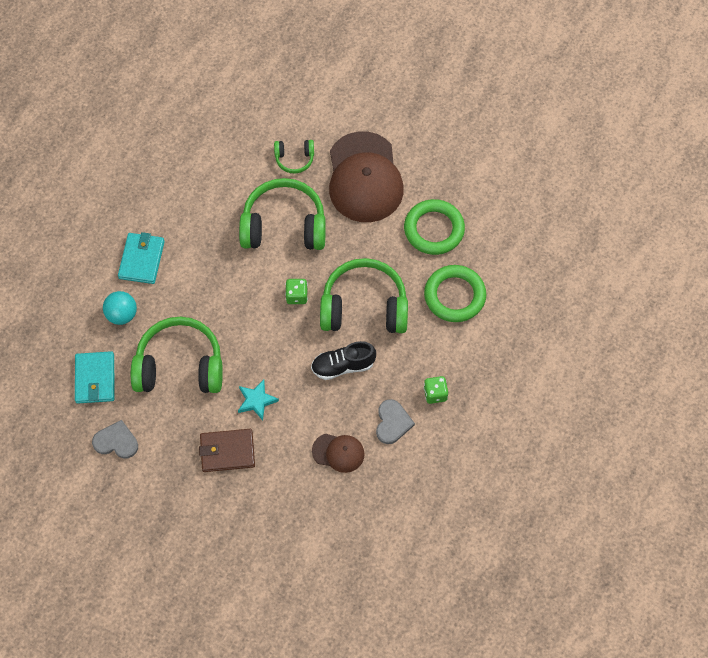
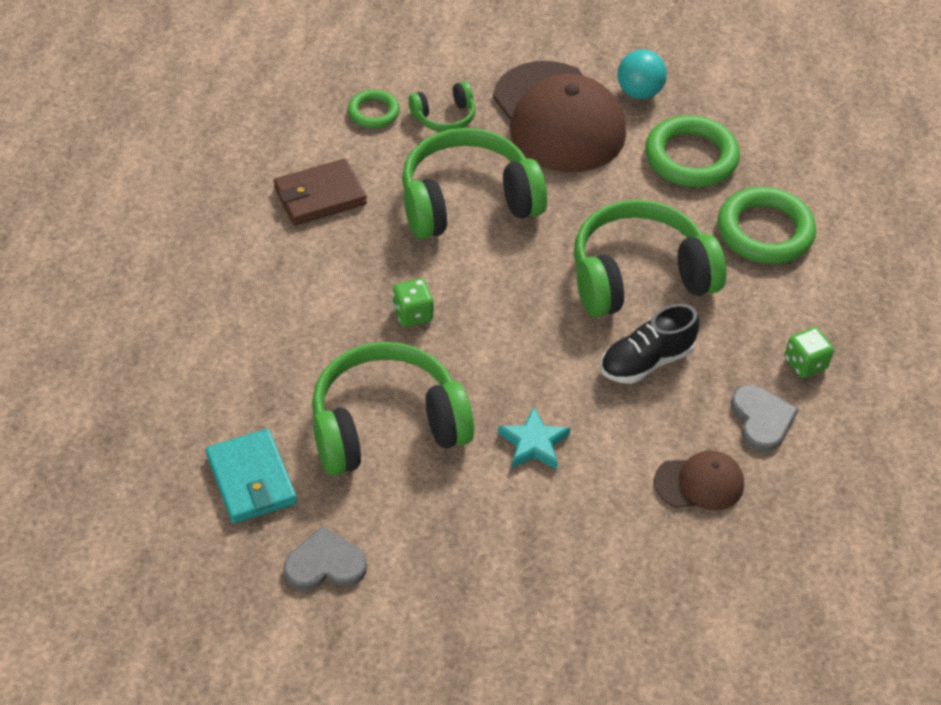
camera: 20 degrees left, 15 degrees down
(122, 314) = (260, 377): turquoise ball -> turquoise ball (639, 92)
(142, 260) = (263, 295): turquoise wallet -> none
(227, 451) = (519, 529): brown wallet -> brown wallet (320, 196)
(253, 144) = (373, 112): none -> green ring
(296, 296) = (529, 286): green dice -> green dice (413, 314)

